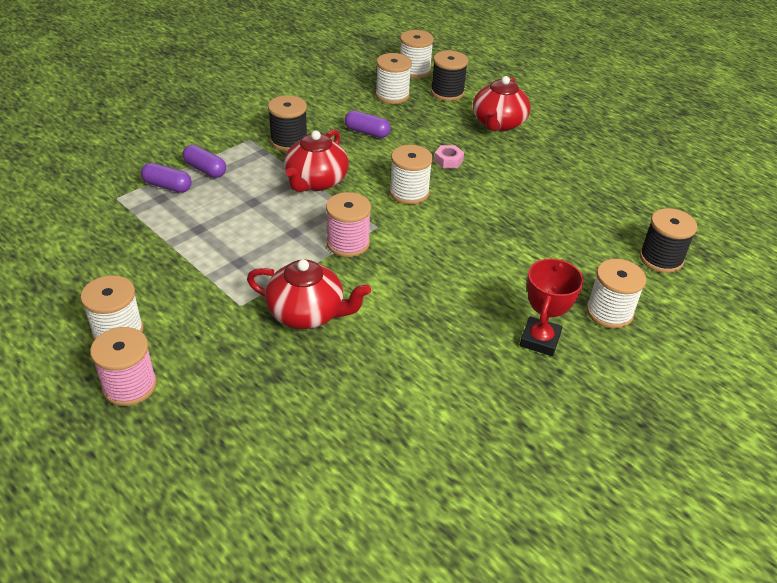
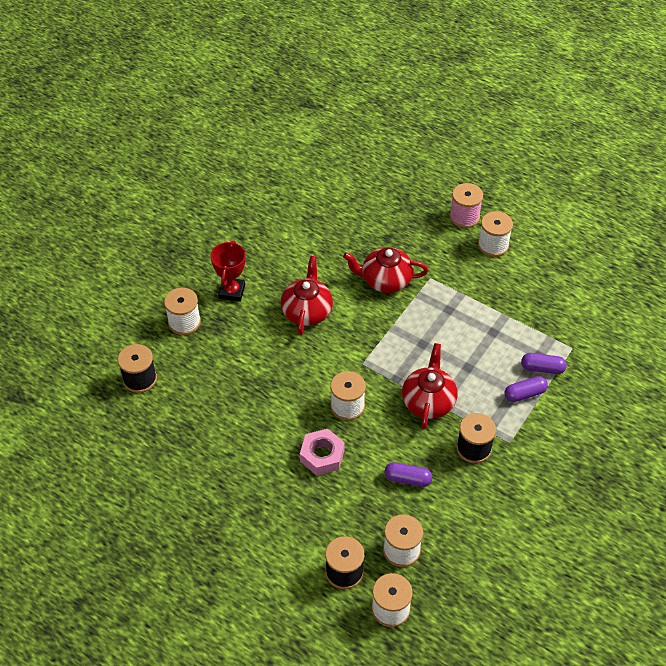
camera: 170 degrees right, 10 degrees up
(205, 169) = (524, 394): purple capsule -> purple capsule turned 45 degrees counterclockwise
(348, 243) = (379, 342): pink spool -> none
(448, 161) = (322, 456): pink nut -> pink nut, size x1.68
(498, 124) = (282, 526): red teapot -> red teapot (307, 311)

